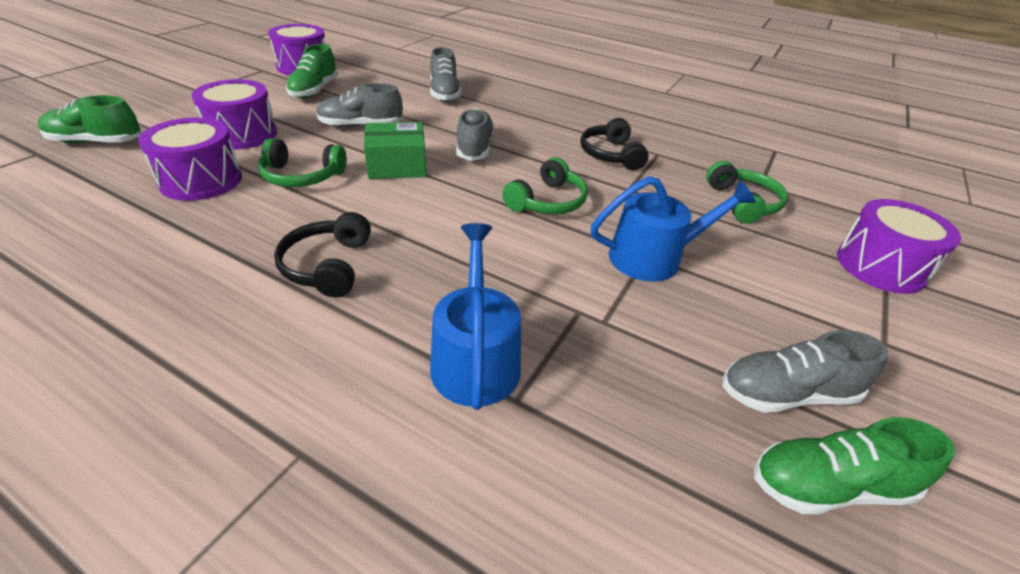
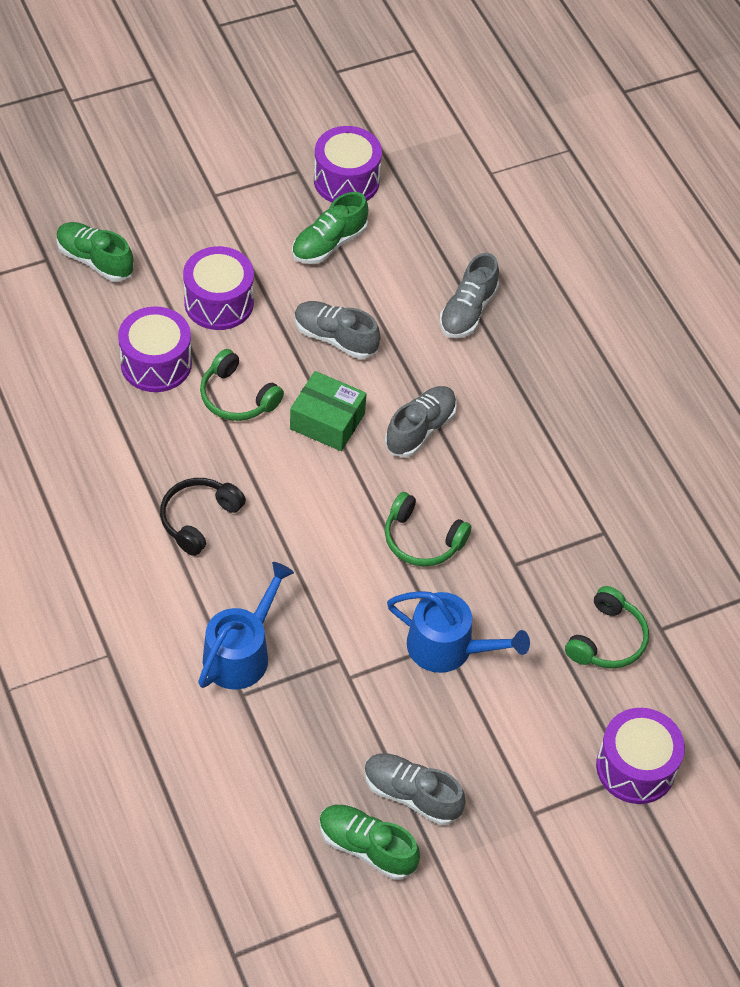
camera: 35 degrees right, 15 degrees up
(547, 202) = (422, 540): green headphones -> green headphones turned 45 degrees clockwise
(610, 155) = (550, 508): black headphones -> none

